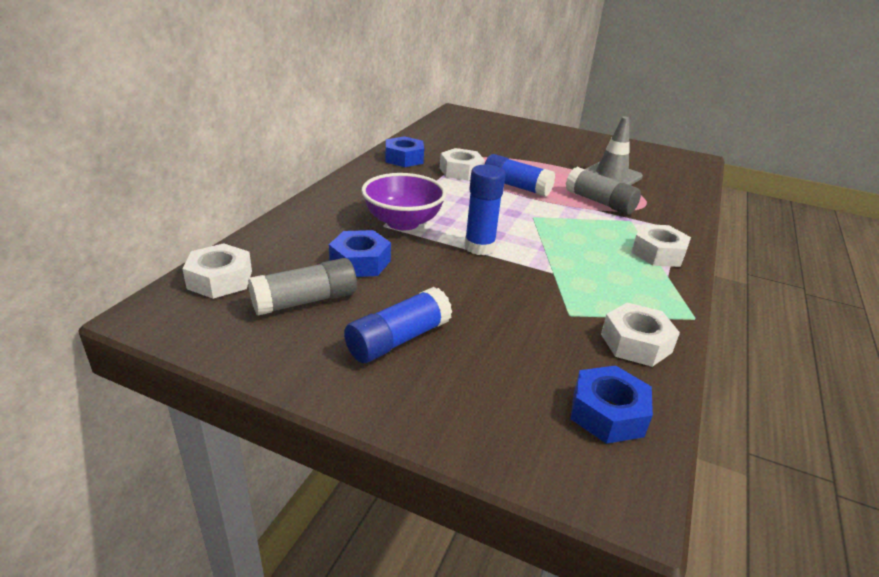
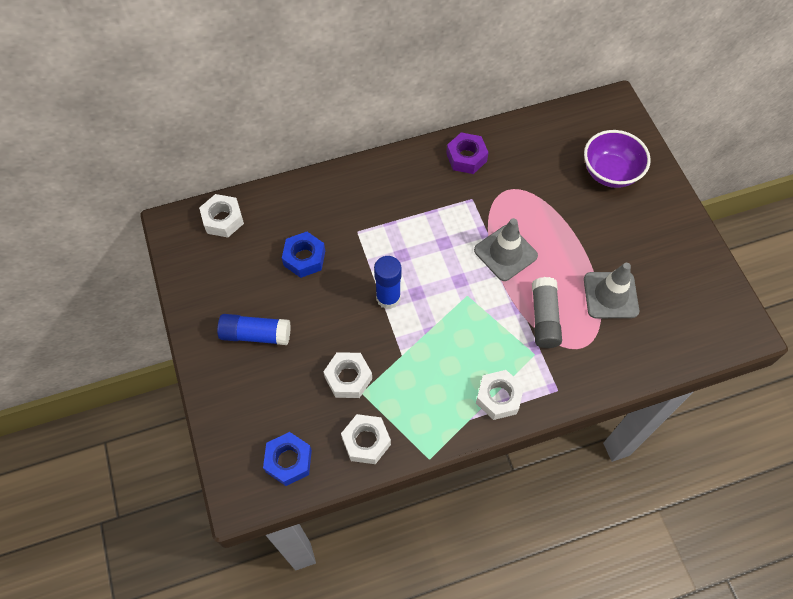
camera: 50 degrees right, 30 degrees up
(305, 301) = (244, 270): grey glue stick -> none
(403, 222) = (372, 237): purple bowl -> purple bowl (610, 172)
(404, 158) = (466, 157): blue nut -> purple nut
(461, 171) = (489, 204): white nut -> white nut (348, 378)
(516, 186) = (505, 253): blue glue stick -> grey traffic cone

